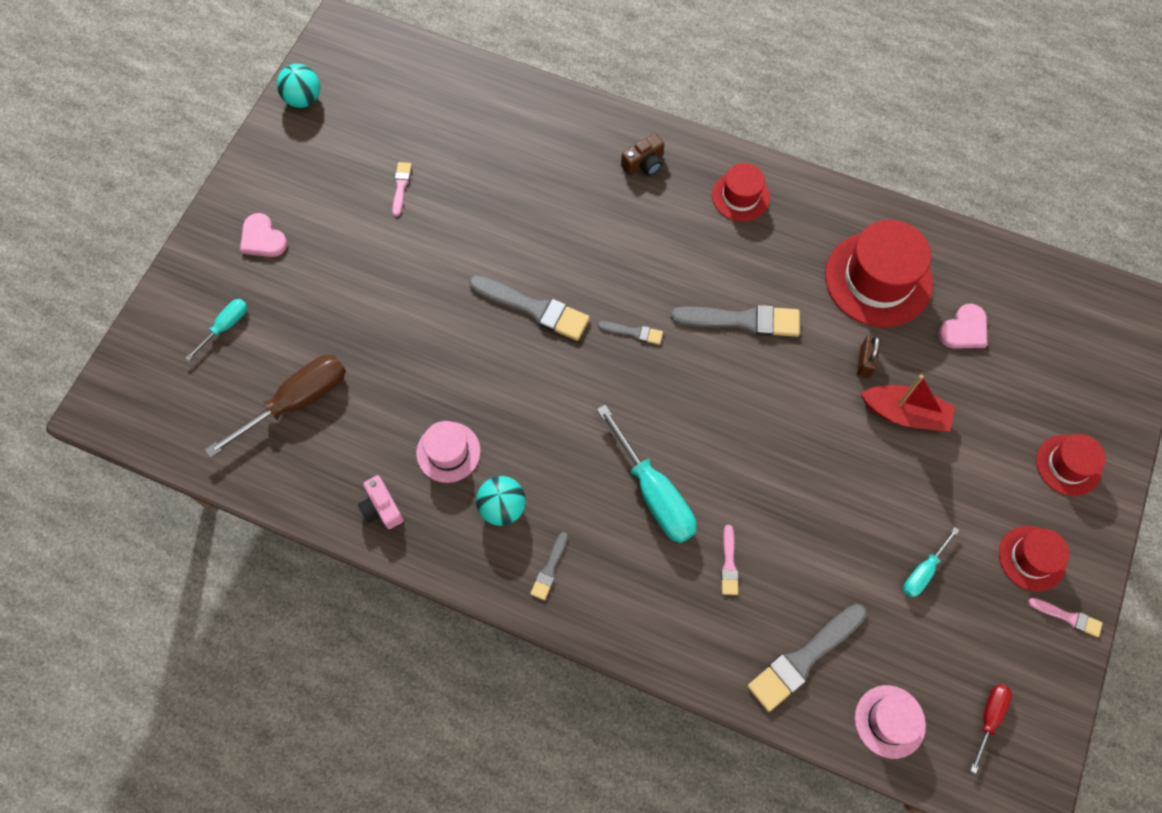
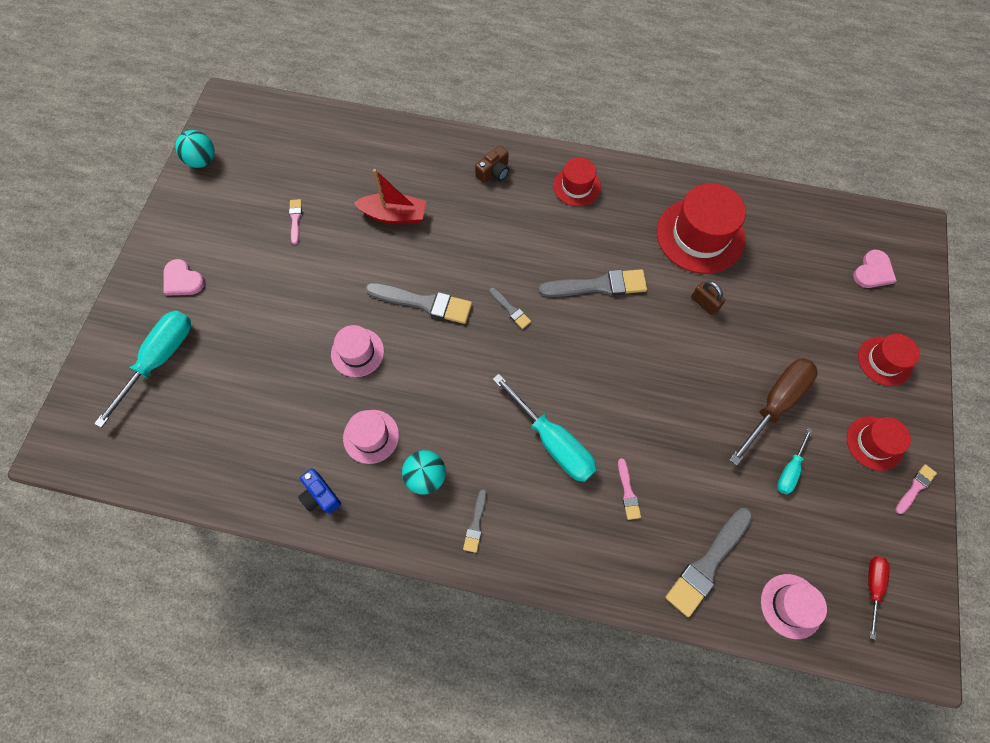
camera: 10 degrees left, 0 degrees up
(225, 327) = (160, 360): turquoise screwdriver -> turquoise screwdriver, size x1.88
(296, 402) = (231, 415): brown screwdriver -> brown screwdriver (775, 404)
(382, 508) = (320, 495): pink camera -> blue camera
(448, 354) = (357, 352): none -> pink hat
(633, 332) = (510, 309): grey brush -> grey brush turned 45 degrees clockwise
(865, 362) = (704, 303): brown padlock -> brown padlock turned 45 degrees counterclockwise
(905, 414) = (745, 341): red boat -> red boat (394, 215)
(964, 330) = (777, 265): pink heart -> pink heart (873, 271)
(1068, 617) = (915, 487): pink brush -> pink brush turned 60 degrees counterclockwise

